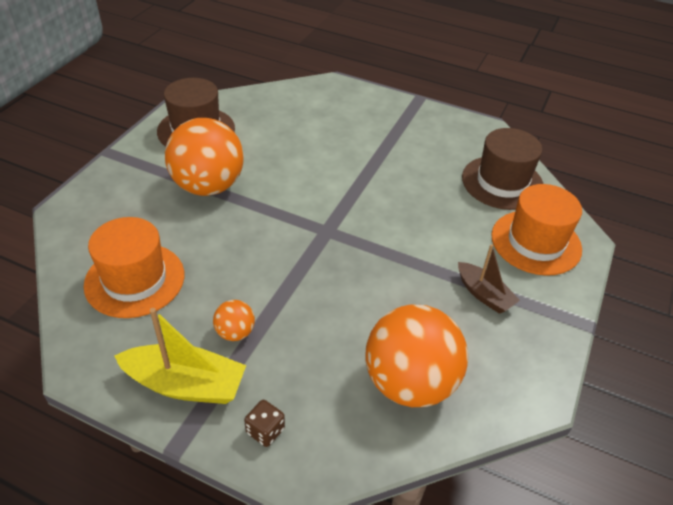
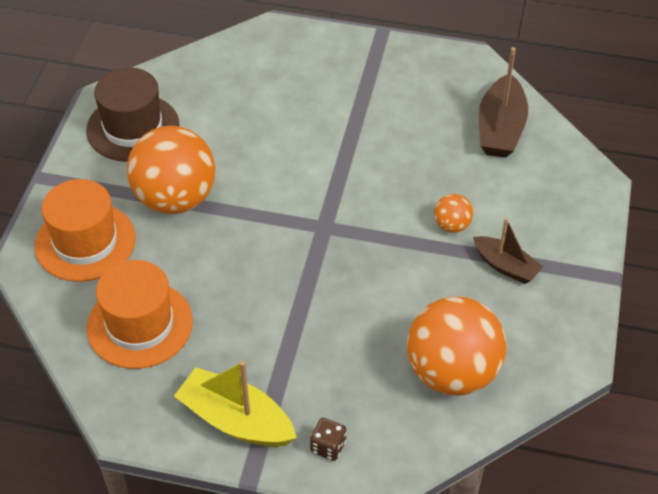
camera: 10 degrees left, 5 degrees up
(185, 384) = (236, 420): yellow boat -> yellow boat turned 150 degrees counterclockwise
(235, 332) = (266, 358): orange ball -> orange ball (452, 225)
(502, 182) = (500, 129): brown hat -> brown boat
(536, 242) = (548, 195): orange hat -> orange hat (85, 242)

